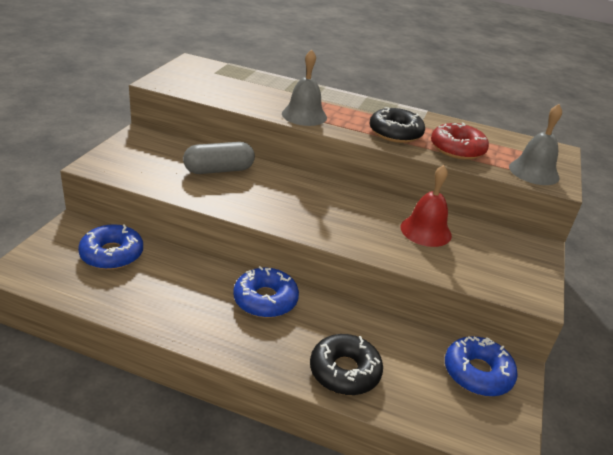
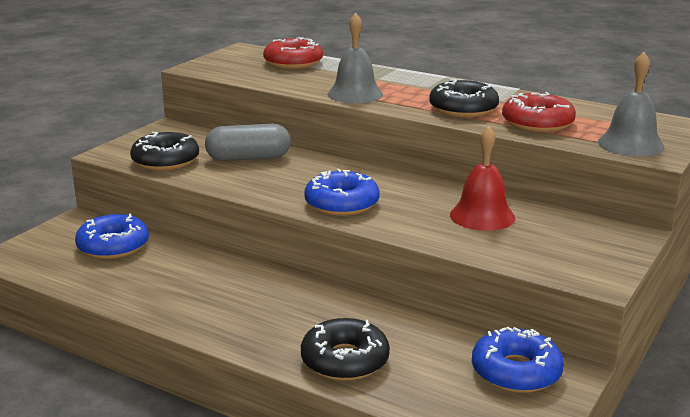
camera: 15 degrees right, 10 degrees down
(148, 173) = (165, 161): none -> black donut
(239, 78) = (293, 63): none -> red donut
(265, 300) = (274, 292): blue donut -> blue donut (341, 204)

